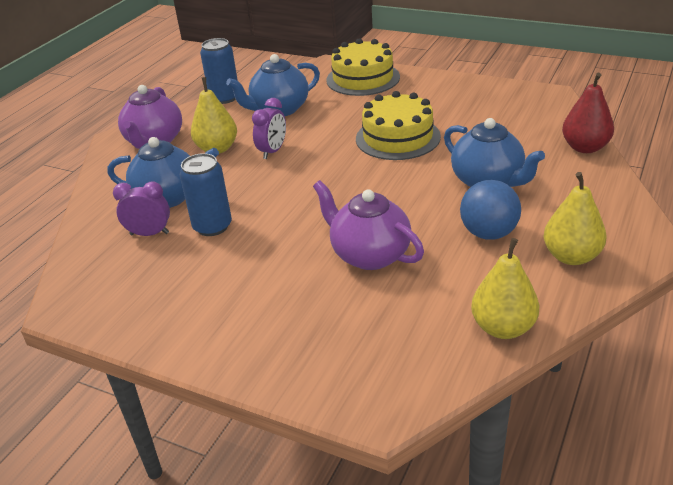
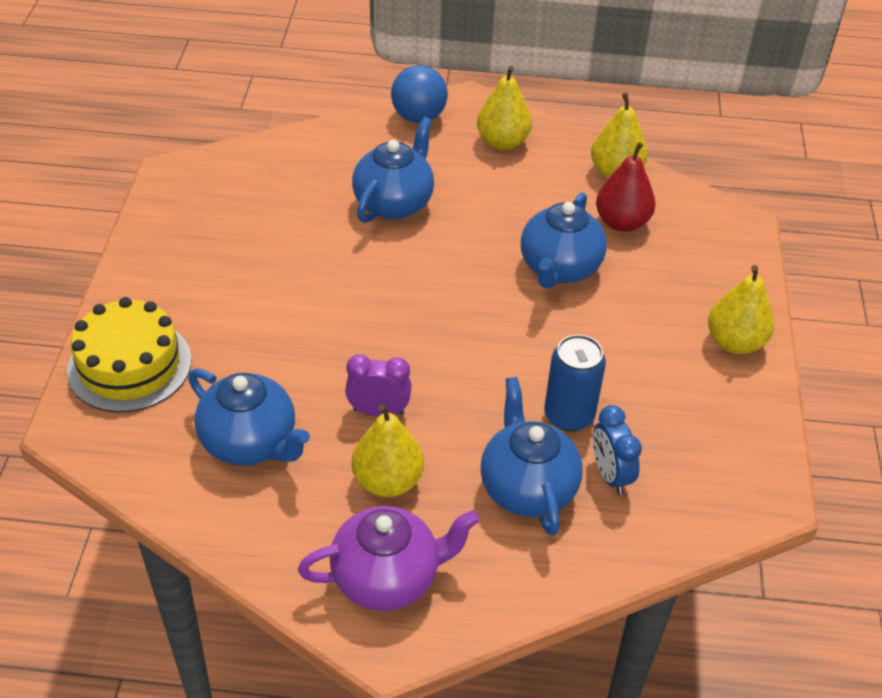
camera: 115 degrees left, 10 degrees up
(149, 234) = (610, 475): purple clock -> blue clock
(220, 342) = (734, 342): none -> yellow pear
(224, 98) = (217, 536): blue can -> none
(369, 255) = (559, 268): purple teapot -> blue teapot
(398, 137) = (312, 291): yellow cake -> none
(488, 233) = (488, 193): blue ball -> blue ball (418, 117)
(585, 147) = (303, 141): red pear -> red pear (622, 222)

